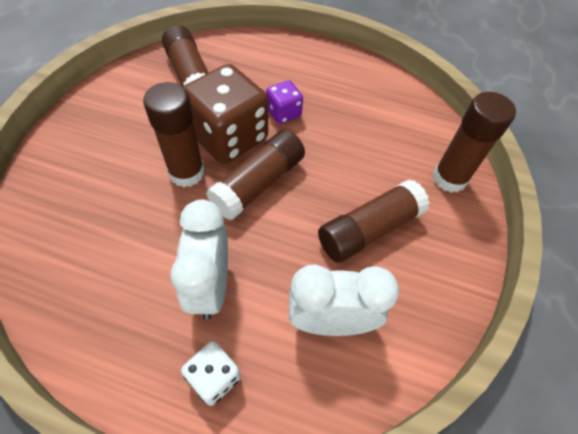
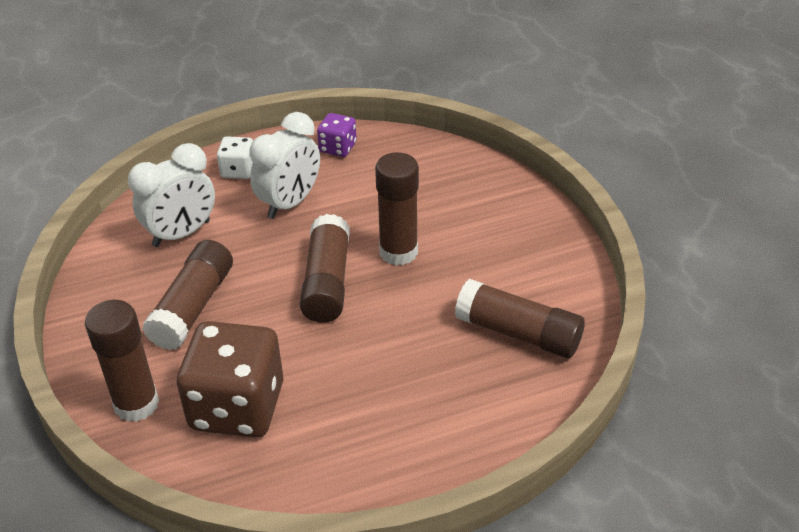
camera: 145 degrees right, 15 degrees down
(210, 286) = (289, 203): white clock -> white clock turned 75 degrees clockwise
(229, 137) = (399, 301): brown dice -> brown dice (237, 406)
(283, 113) = (374, 360): purple dice -> purple dice (338, 148)

